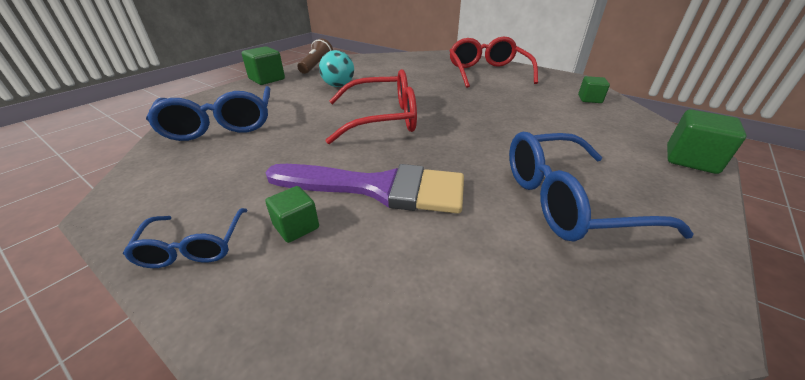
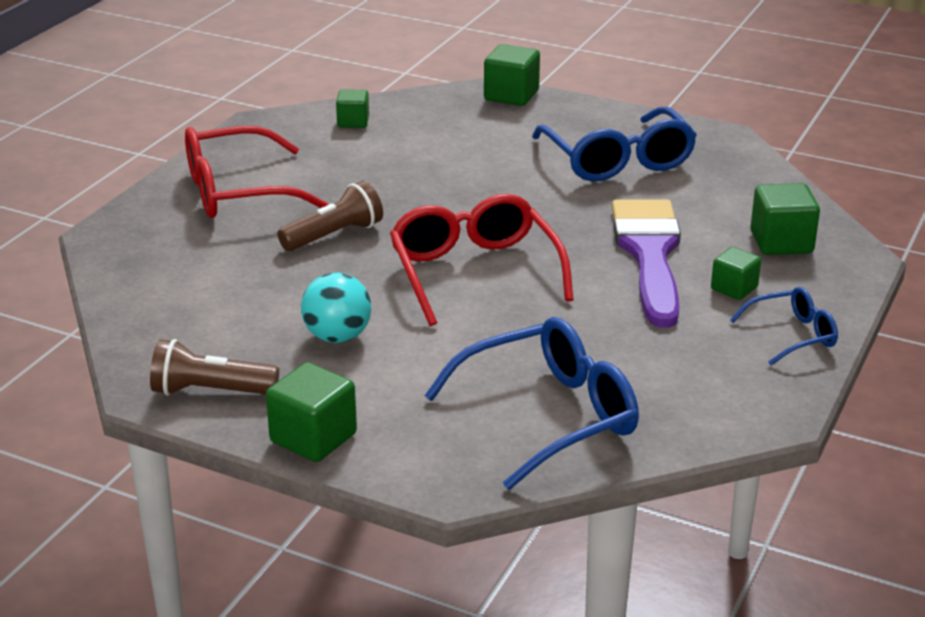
camera: 100 degrees left, 5 degrees down
(368, 293) = (781, 242): none -> green cube
(437, 89) = (334, 235): none -> brown flashlight

